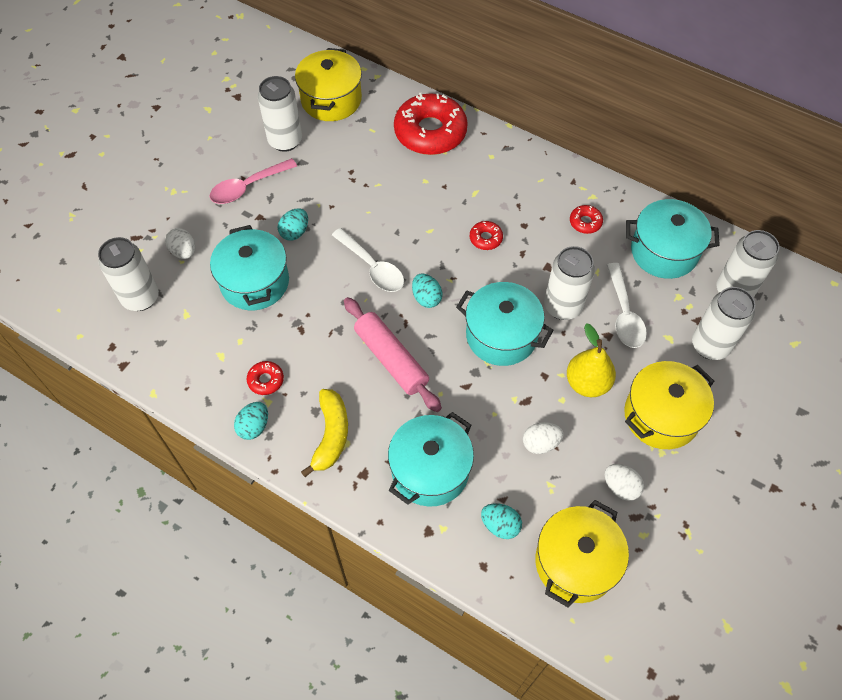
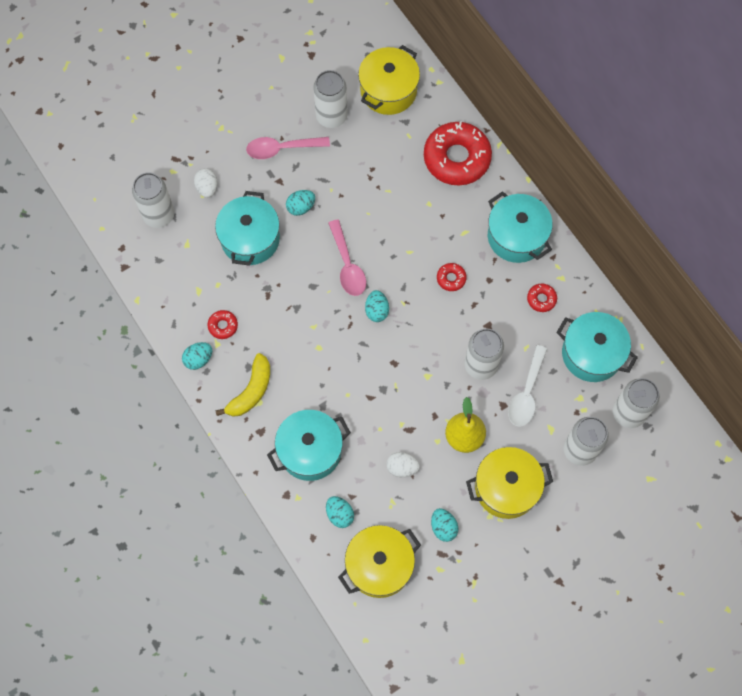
camera: 25 degrees right, 10 degrees up
(372, 267) = (347, 265): white spoon -> pink spoon
(391, 359) = (324, 350): pink rolling pin -> none
(501, 335) = (419, 368): turquoise pot -> turquoise pot (516, 236)
(620, 487) = (443, 527): white egg -> turquoise egg

